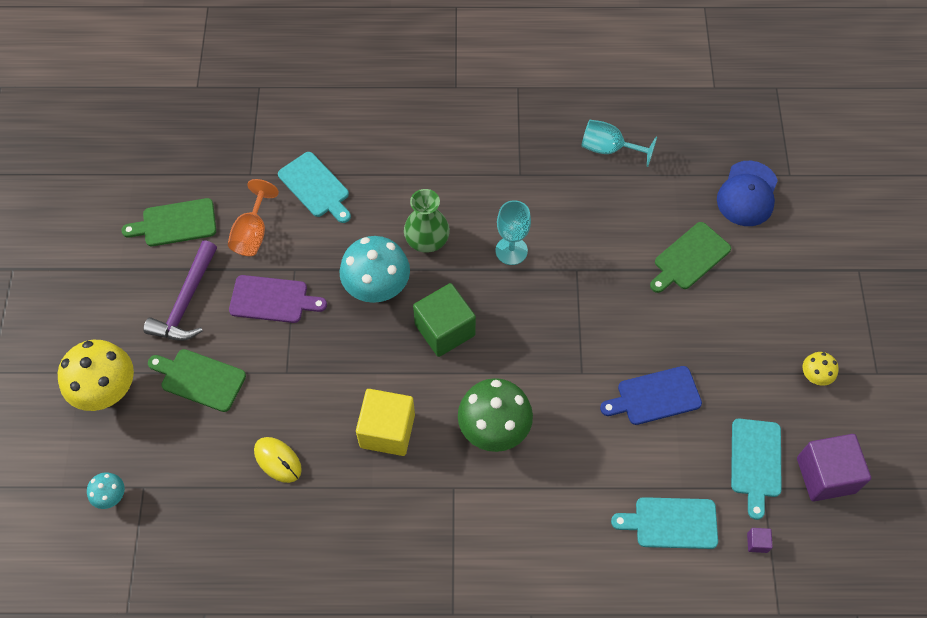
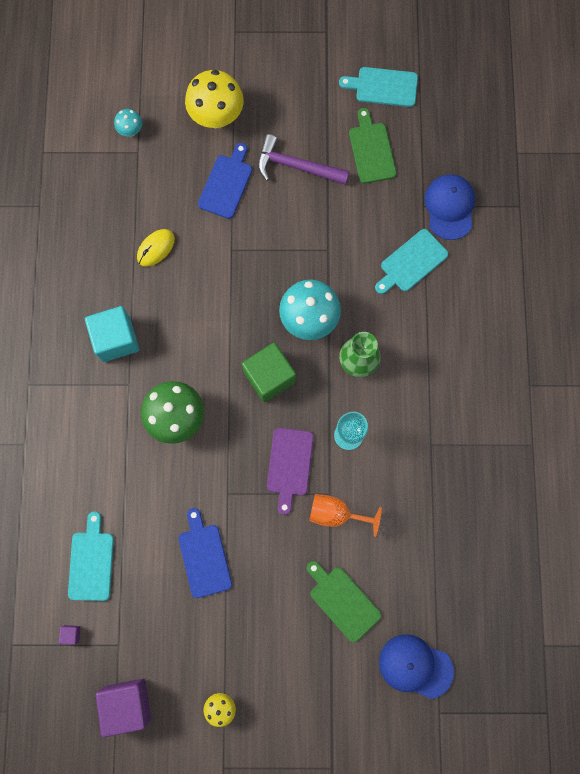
camera: 90 degrees right, 15 degrees up
(200, 379) = (226, 184): green cutting board -> blue cutting board
(253, 233) = (363, 213): orange goblet -> orange goblet (336, 513)
(254, 149) = (449, 207): none -> blue cap
(272, 300) = (298, 234): purple cutting board -> purple cutting board (289, 465)
(387, 430) = (178, 331): yellow cube -> none
(395, 504) = (116, 339): none -> turquoise cube
(608, 149) = (463, 531): turquoise goblet -> none
(755, 462) = (141, 641): turquoise cutting board -> turquoise cutting board (383, 87)

